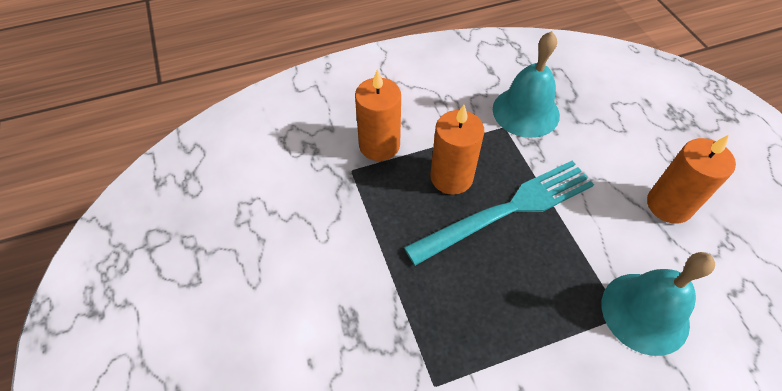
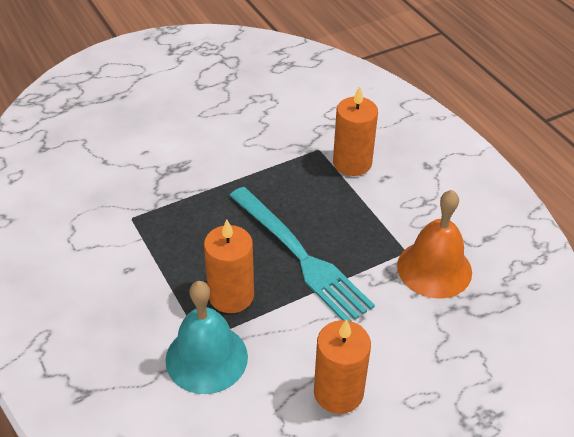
camera: 80 degrees right, 10 degrees down
(451, 177) = (328, 214): orange candle -> orange candle (231, 296)
(526, 111) = (434, 268): turquoise bell -> orange bell

